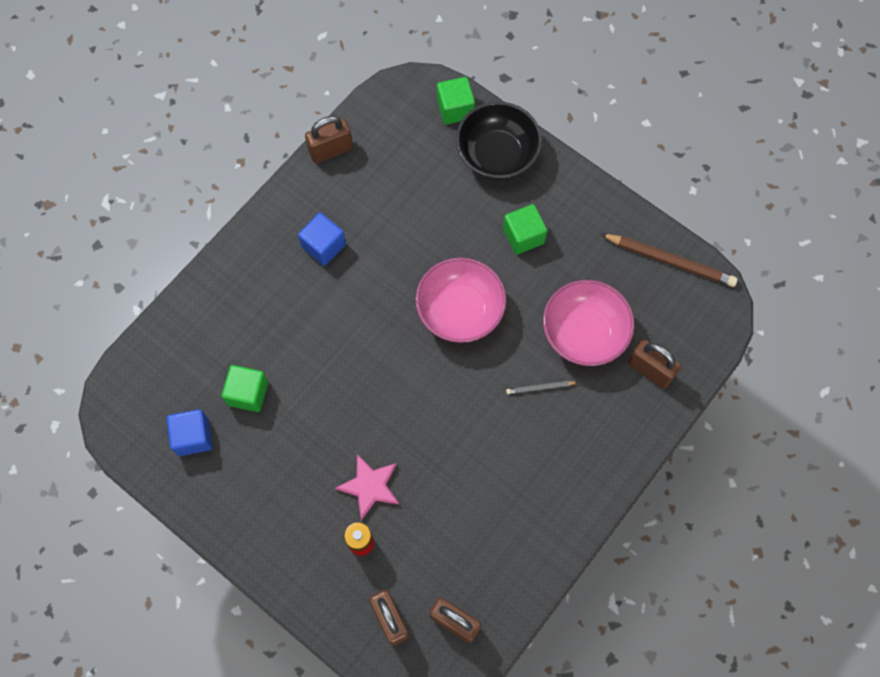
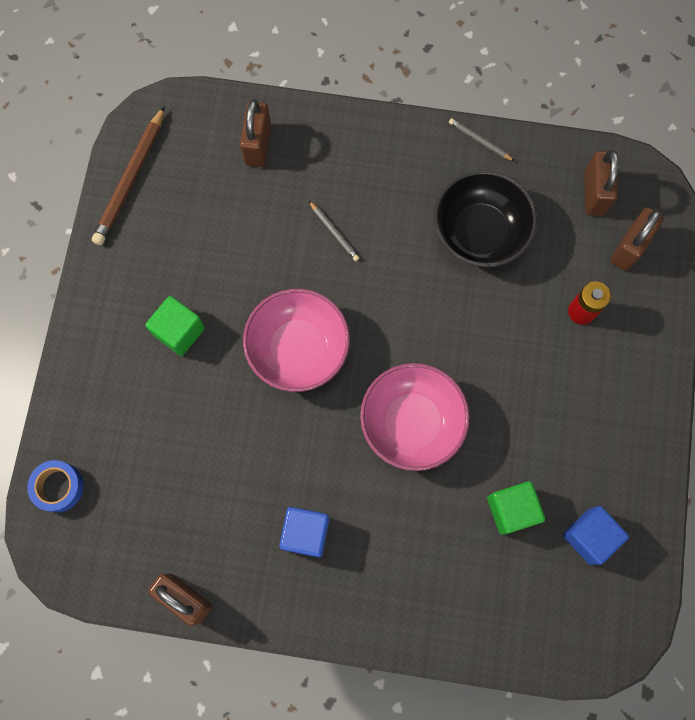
camera: 120 degrees left, 5 degrees up
(370, 486) = (525, 334): pink star -> none
(455, 109) = (58, 487): green cube -> blue tape
(497, 155) = (95, 409): black bowl -> black bowl (479, 232)
(557, 553) = (479, 141): none -> grey pencil
(584, 333) = (254, 221): pink bowl -> pink bowl (412, 422)
(670, 261) = (131, 179): brown pencil -> brown pencil turned 150 degrees counterclockwise

